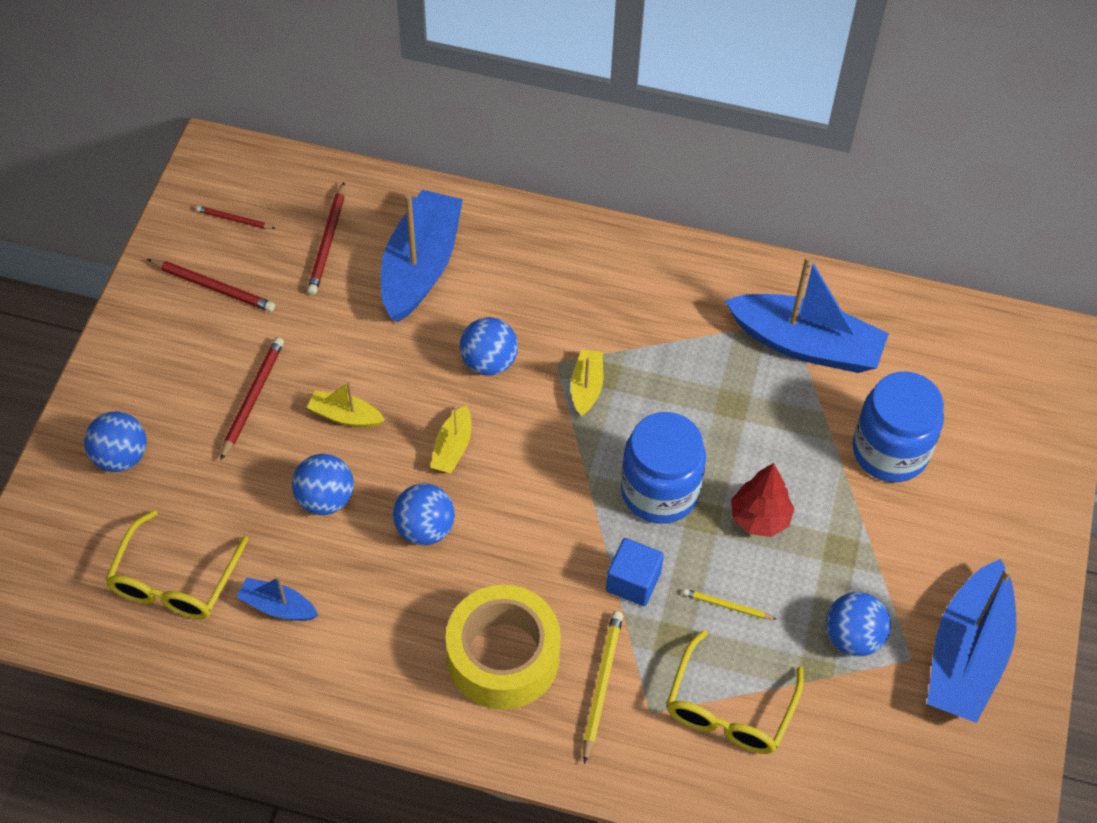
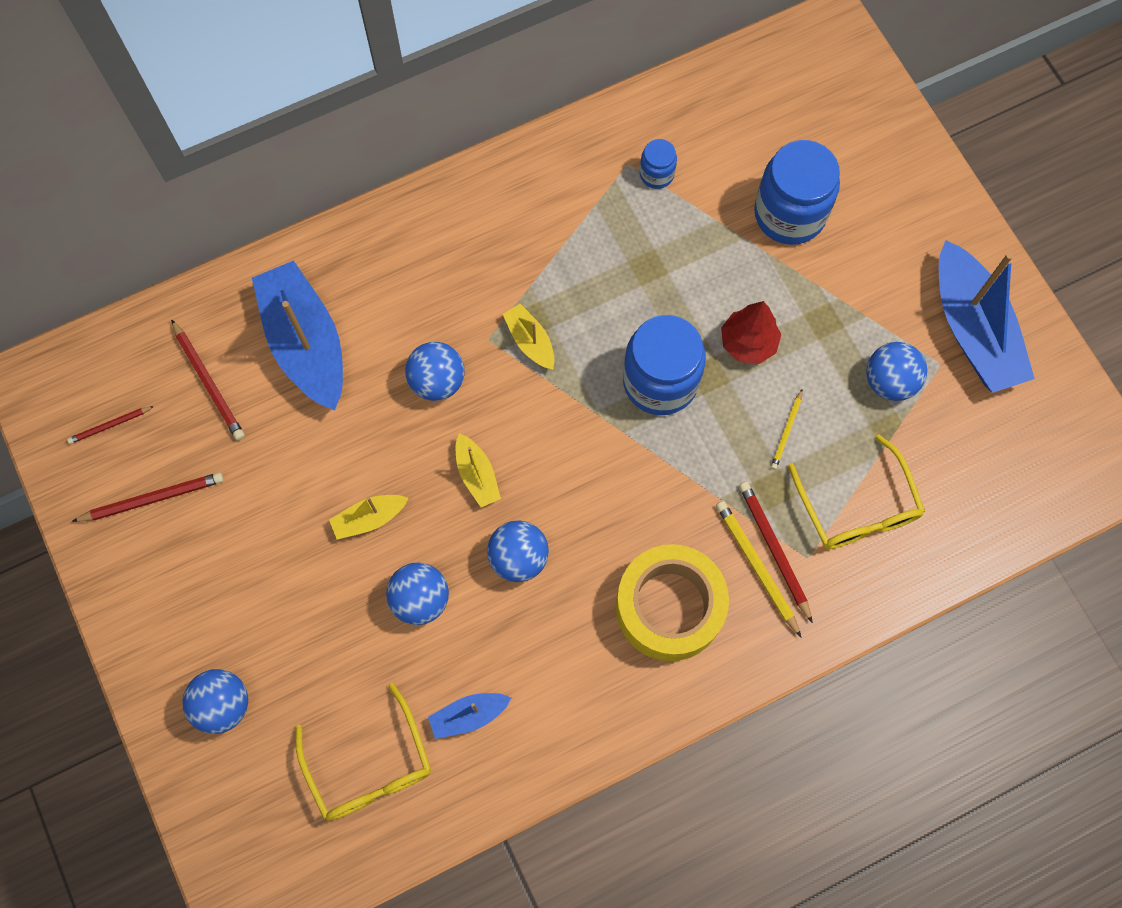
camera: 40 degrees left, 15 degrees up
(252, 398) = (280, 566): red pencil -> red pencil (774, 550)
(633, 582) = (706, 469): blue cube -> none
(727, 606) = (787, 431): yellow pencil -> yellow pencil turned 45 degrees counterclockwise
(806, 344) = (656, 174): blue boat -> blue jar

